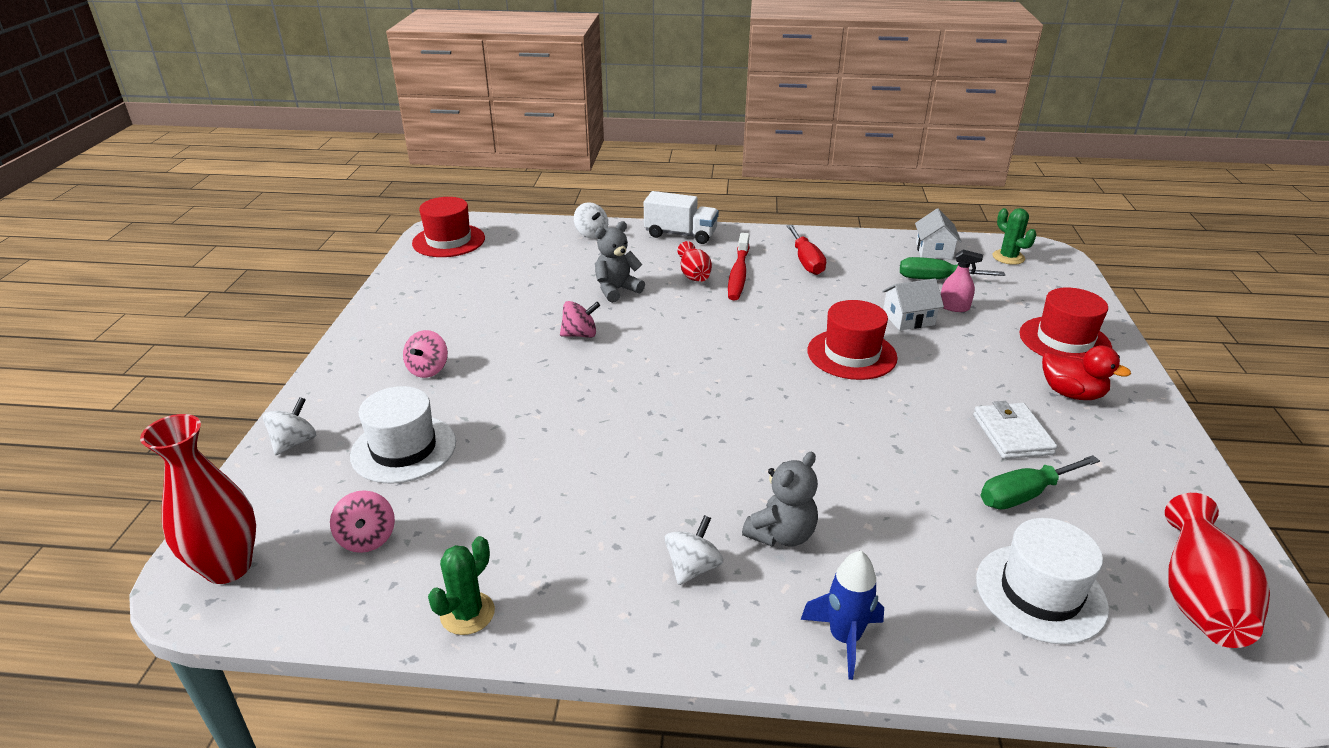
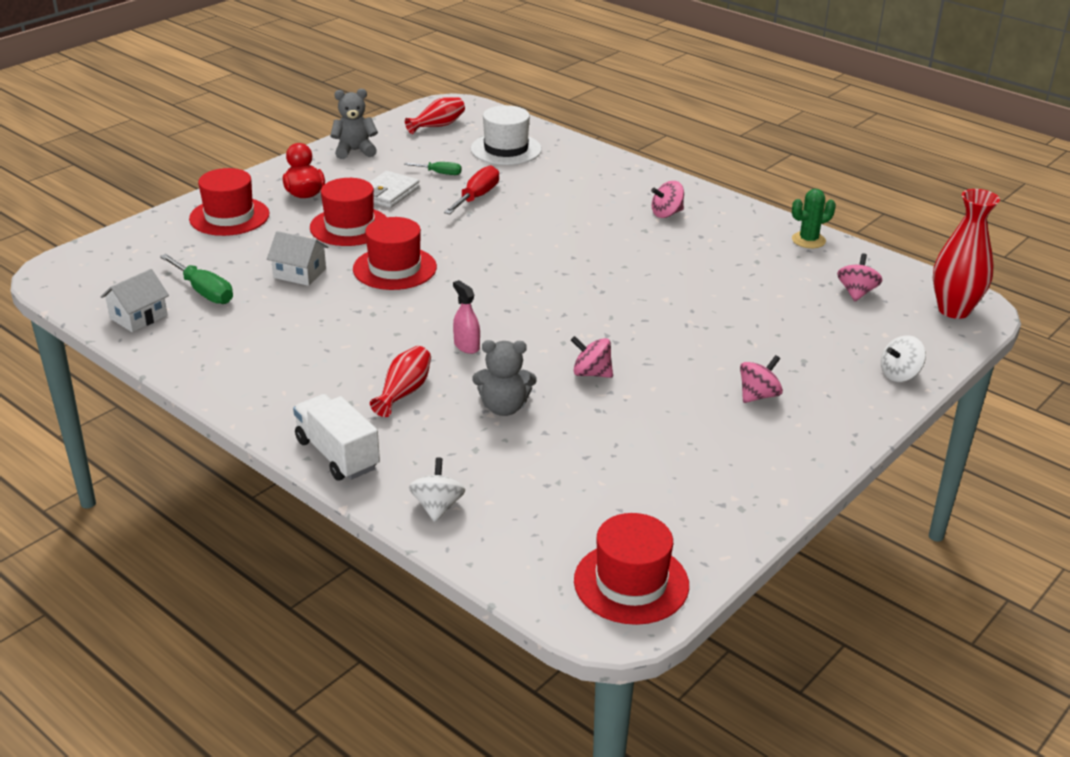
camera: 145 degrees left, 0 degrees up
(404, 449) = (810, 336): white hat -> none
(692, 567) = (666, 214): white spinning top -> pink spinning top
(738, 274) = (360, 373): red toothbrush -> none
(781, 534) = (600, 207): grey teddy bear -> grey teddy bear (355, 151)
(806, 261) = (274, 358): red screwdriver -> red screwdriver (477, 197)
(844, 638) = (622, 170): blue rocket -> none
(954, 307) = (246, 266): pink spray bottle -> pink spray bottle (466, 346)
(962, 377) = (349, 226): none -> red hat
(1008, 257) = (97, 283): green cactus -> none
(1024, 495) = (440, 173): green screwdriver -> green screwdriver, size x0.60
(1198, 596) = (438, 126): red vase -> red vase, size x0.61

